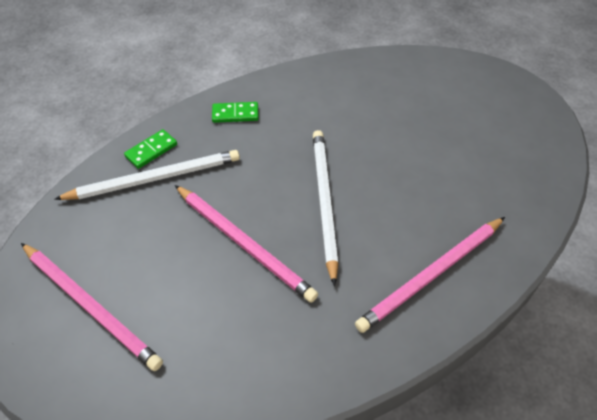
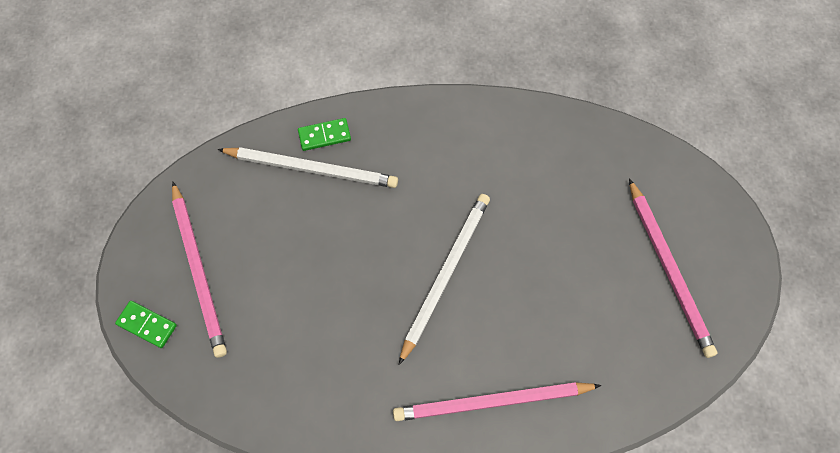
camera: 30 degrees right, 15 degrees up
(235, 114) = (423, 131): green domino -> green domino (147, 325)
(244, 244) = (350, 279): pink pencil -> pink pencil (668, 269)

